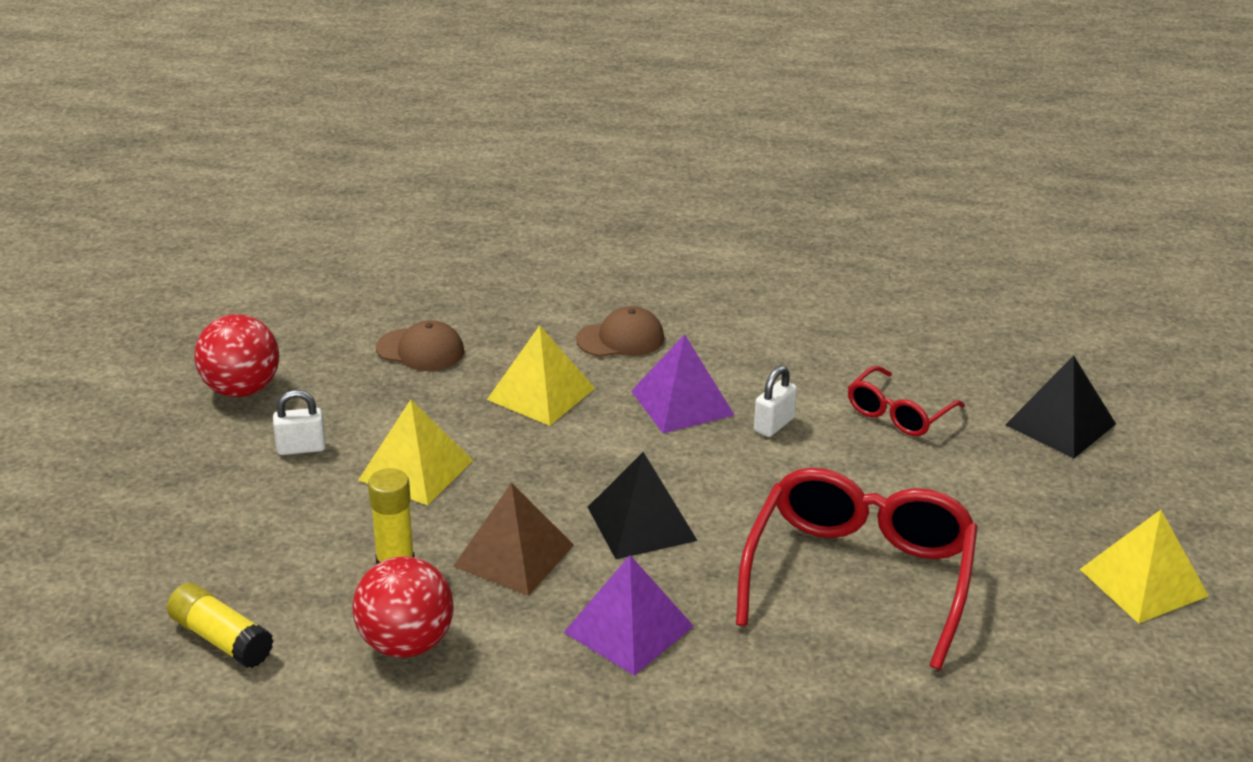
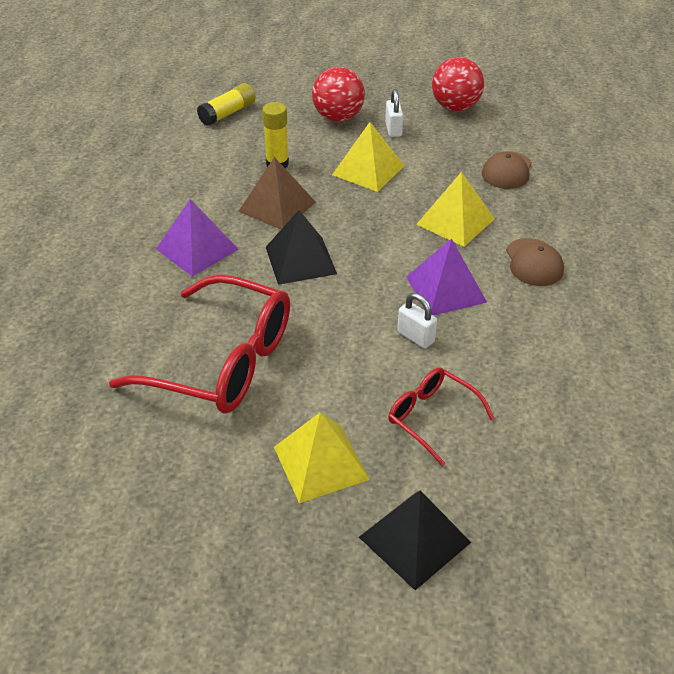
camera: 95 degrees right, 10 degrees up
(406, 643) = (208, 168): red ball -> red ball (338, 117)
(1143, 582) = (174, 544): yellow pyramid -> yellow pyramid (321, 462)

